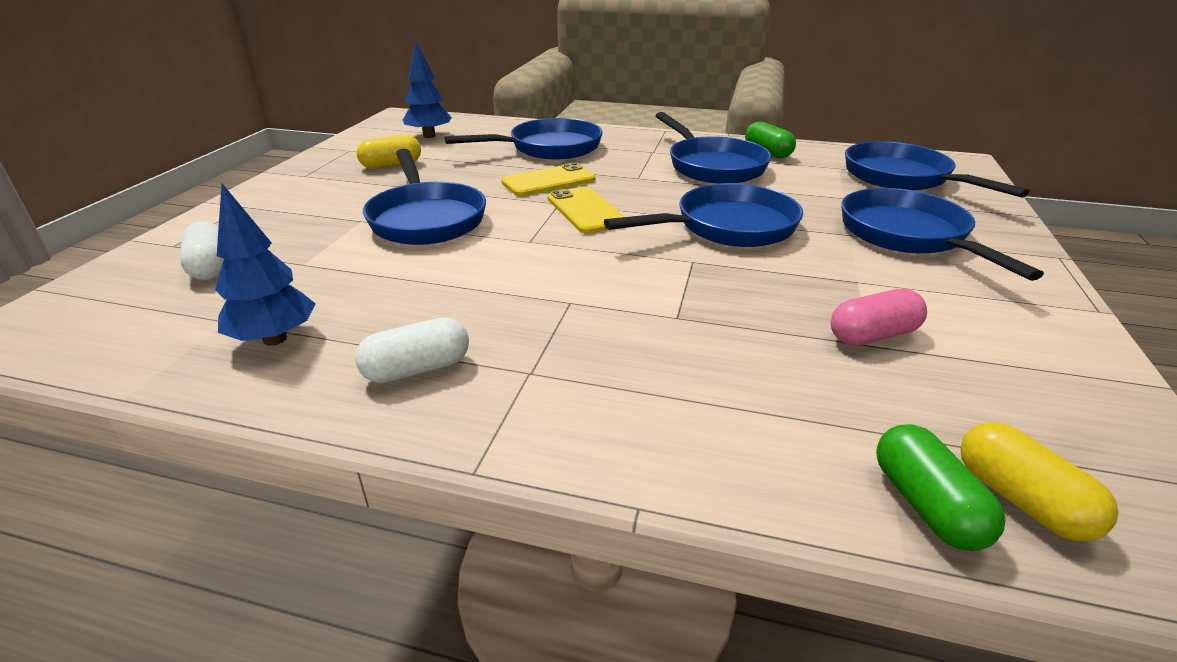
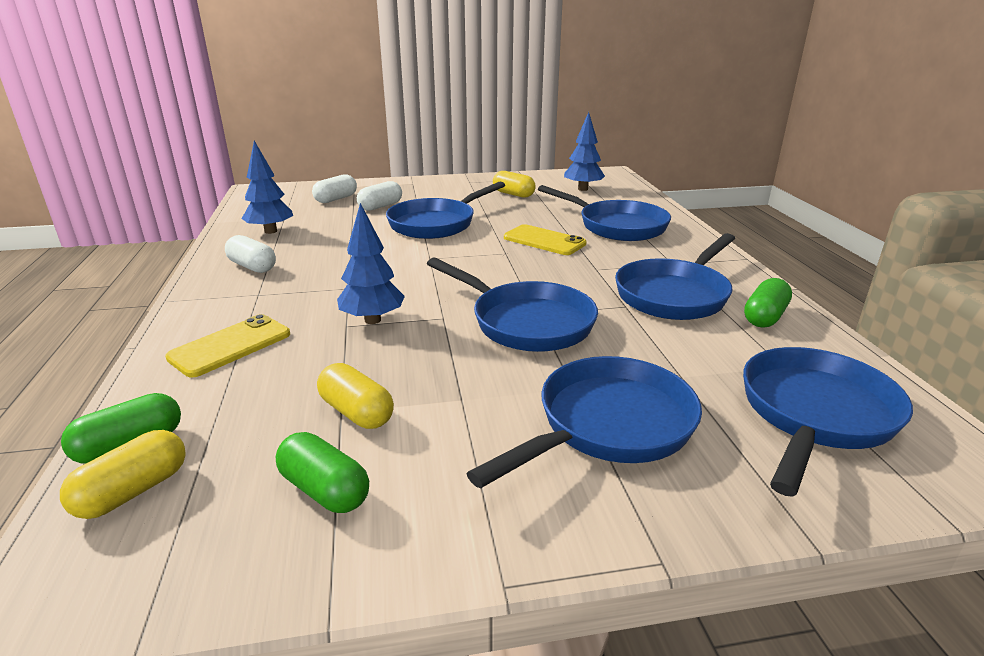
camera: 65 degrees right, 5 degrees down
(304, 240) = (380, 206): none -> white capsule
(586, 211) = (500, 264): yellow phone -> yellow phone (230, 346)
(674, 299) = (372, 320): none -> blue tree
(873, 335) = (356, 412): pink capsule -> yellow capsule
(1002, 369) = (325, 490): none -> green capsule

